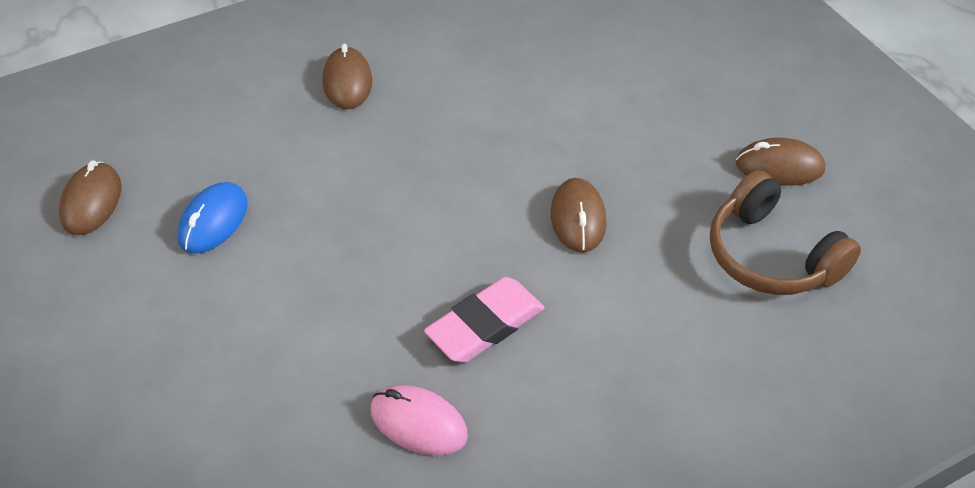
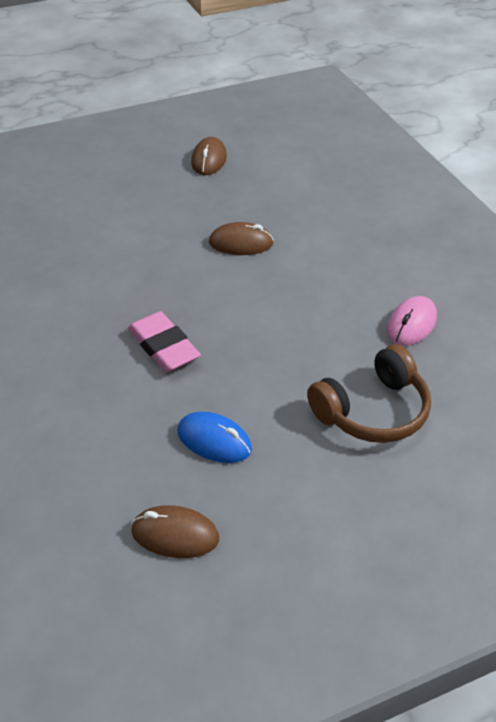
camera: 85 degrees left, 5 degrees down
(347, 82) = (60, 356): brown mouse -> none
(485, 325) = (331, 291): pink eraser -> pink eraser (164, 346)
(771, 255) = (282, 173): brown headphones -> brown headphones (372, 411)

